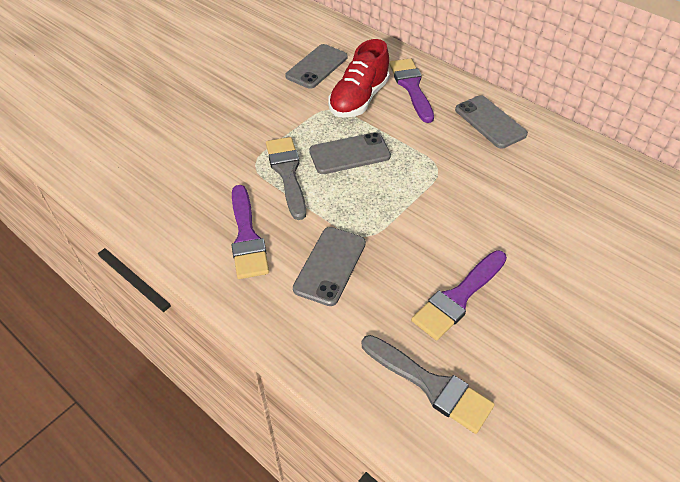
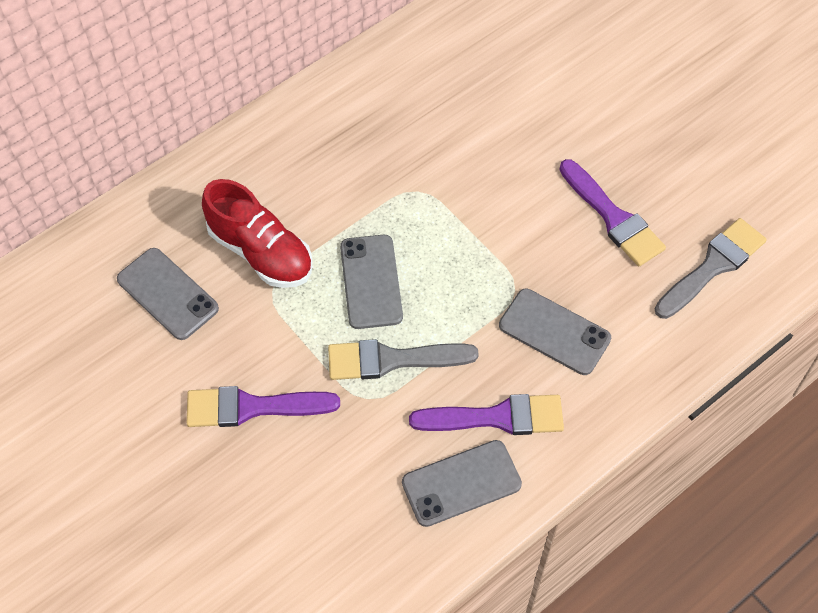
camera: 80 degrees left, 10 degrees up
(411, 87) = (251, 184): purple brush -> purple brush (252, 407)
(490, 122) = (346, 114): grey phone -> grey phone (461, 483)

